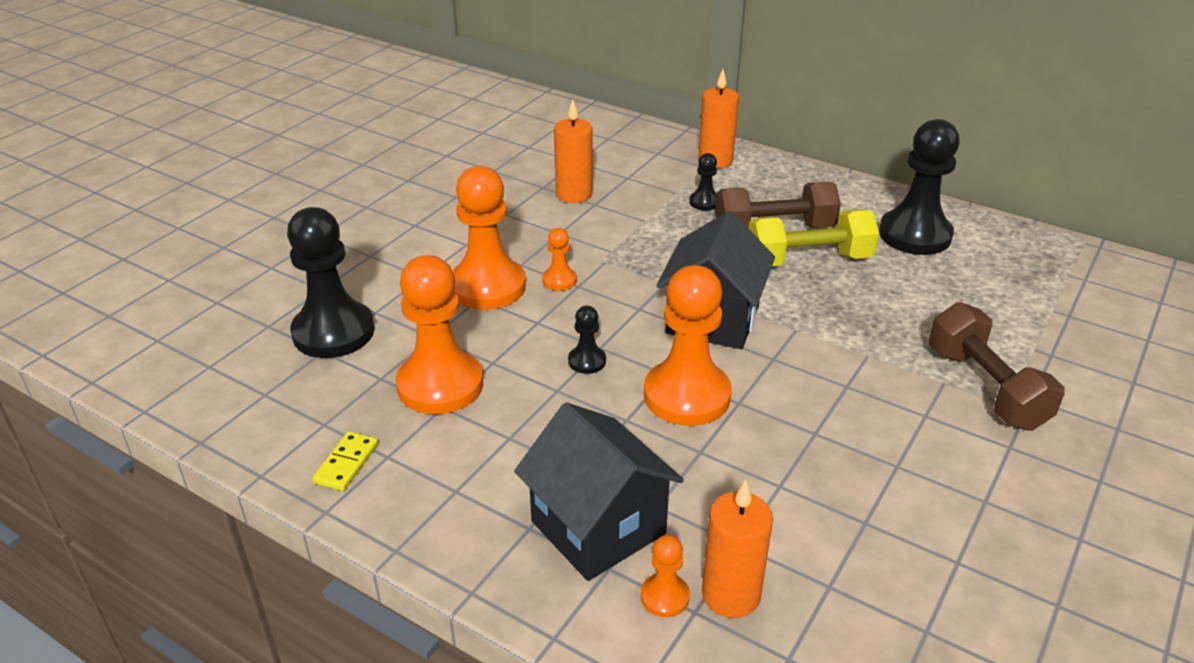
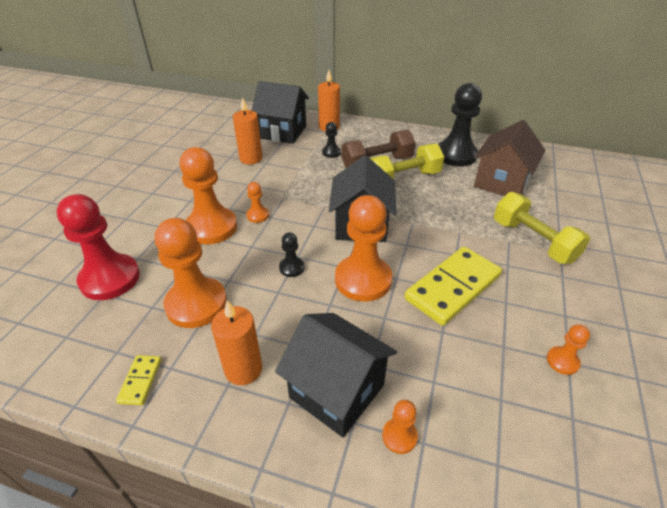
camera: 15 degrees left, 5 degrees up
(333, 332) = (110, 278): black pawn -> red pawn
(636, 159) = (282, 132): none -> black house
(731, 595) = (442, 423): orange candle -> orange candle (243, 369)
(821, 431) = (453, 287): none -> yellow domino
(948, 558) = (562, 361): none -> orange pawn
(974, 291) = (501, 183): none -> brown house
(985, 388) = (533, 241): brown dumbbell -> yellow dumbbell

